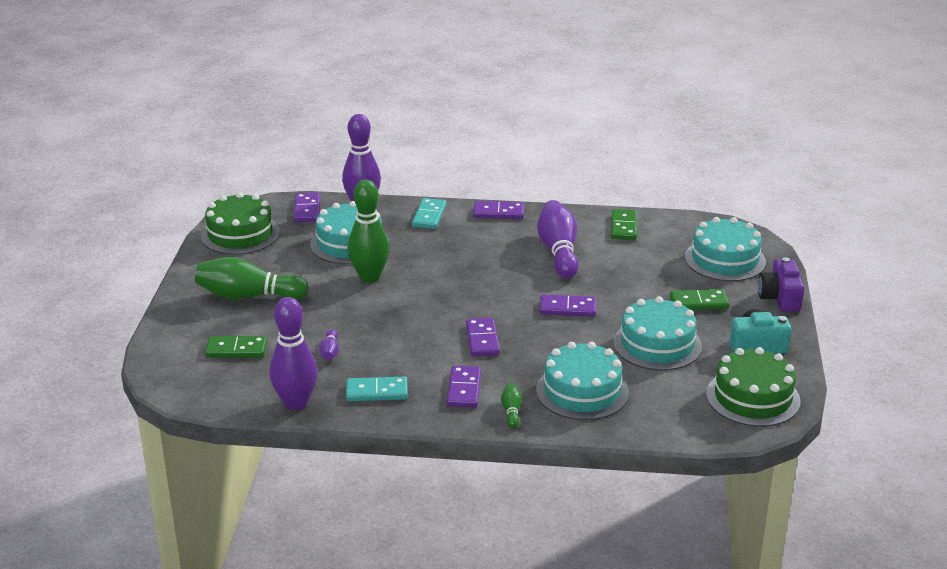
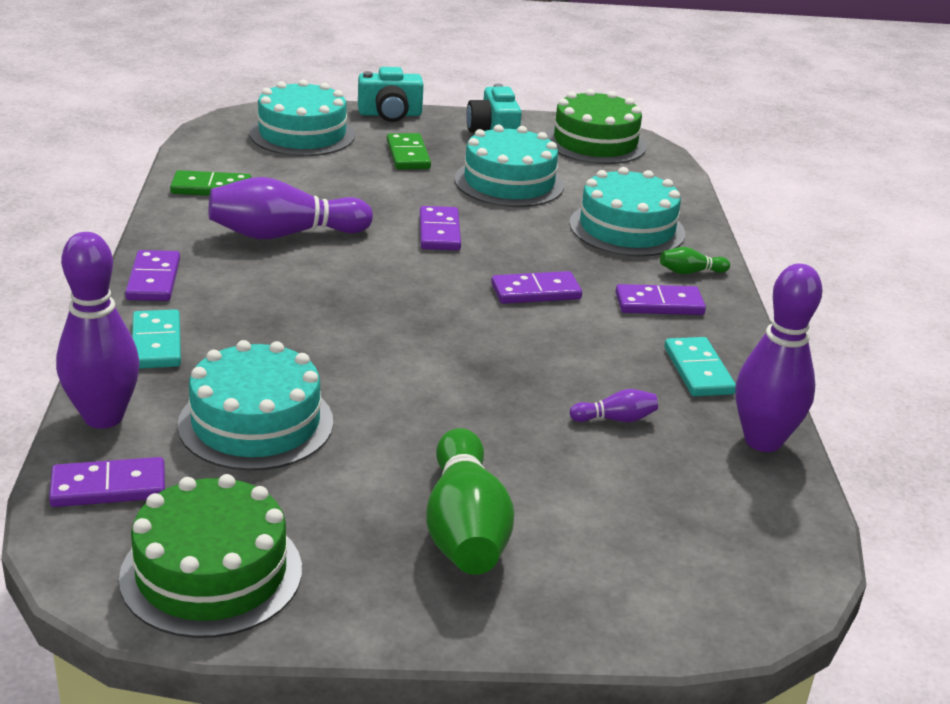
camera: 100 degrees left, 0 degrees up
(236, 349) = (645, 521): green domino -> none
(369, 277) = (376, 394): green bowling pin -> none
(429, 216) = (156, 343): turquoise domino -> turquoise domino turned 75 degrees clockwise
(780, 298) = (390, 114): purple camera -> turquoise camera

